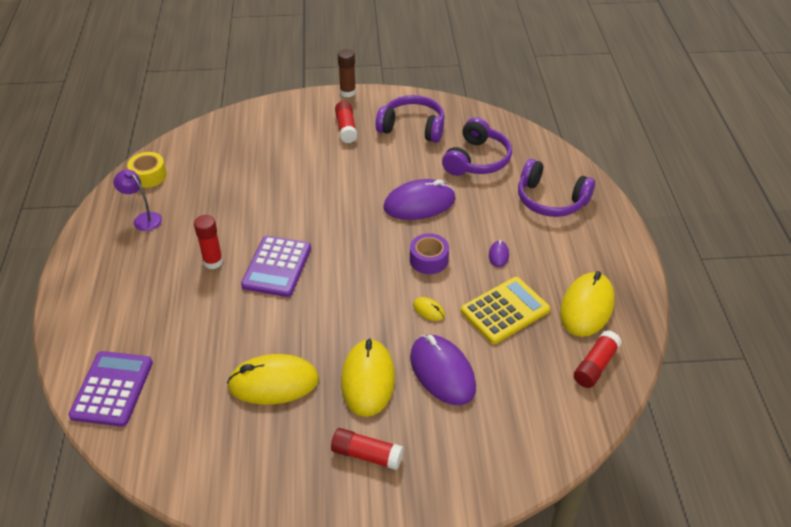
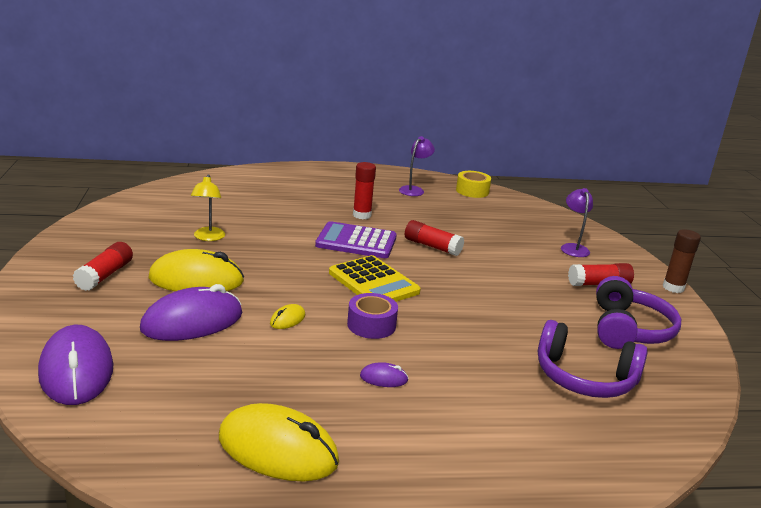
camera: 85 degrees right, 20 degrees down
(112, 389) = (222, 183): purple calculator -> none
(273, 383) = (208, 237): yellow mouse -> yellow lamp
(282, 130) = (573, 248): none -> purple lamp
(419, 204) = (473, 325): purple mouse -> purple mouse (76, 371)
(505, 310) = (280, 373): yellow calculator -> yellow calculator (373, 282)
(550, 200) = (516, 442): purple headphones -> none
(595, 365) = (164, 442): red glue stick -> red glue stick (432, 246)

